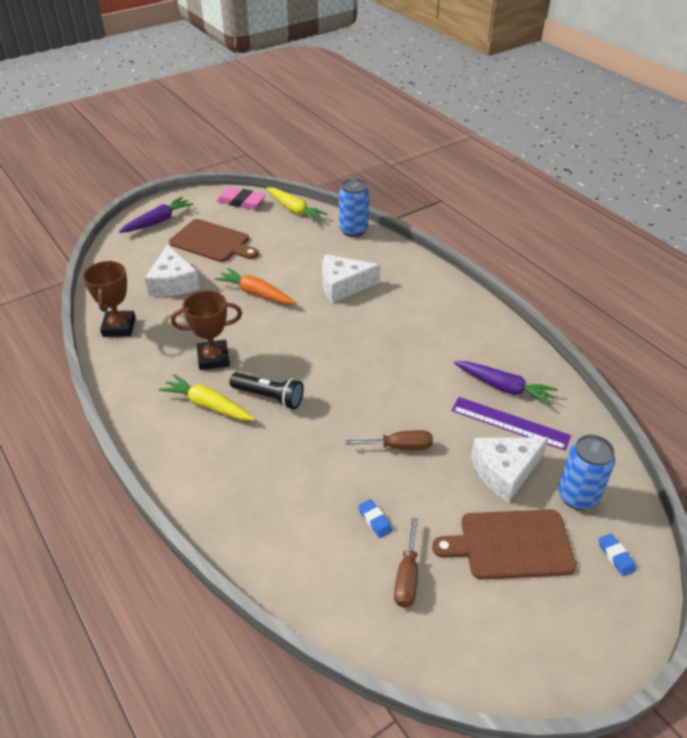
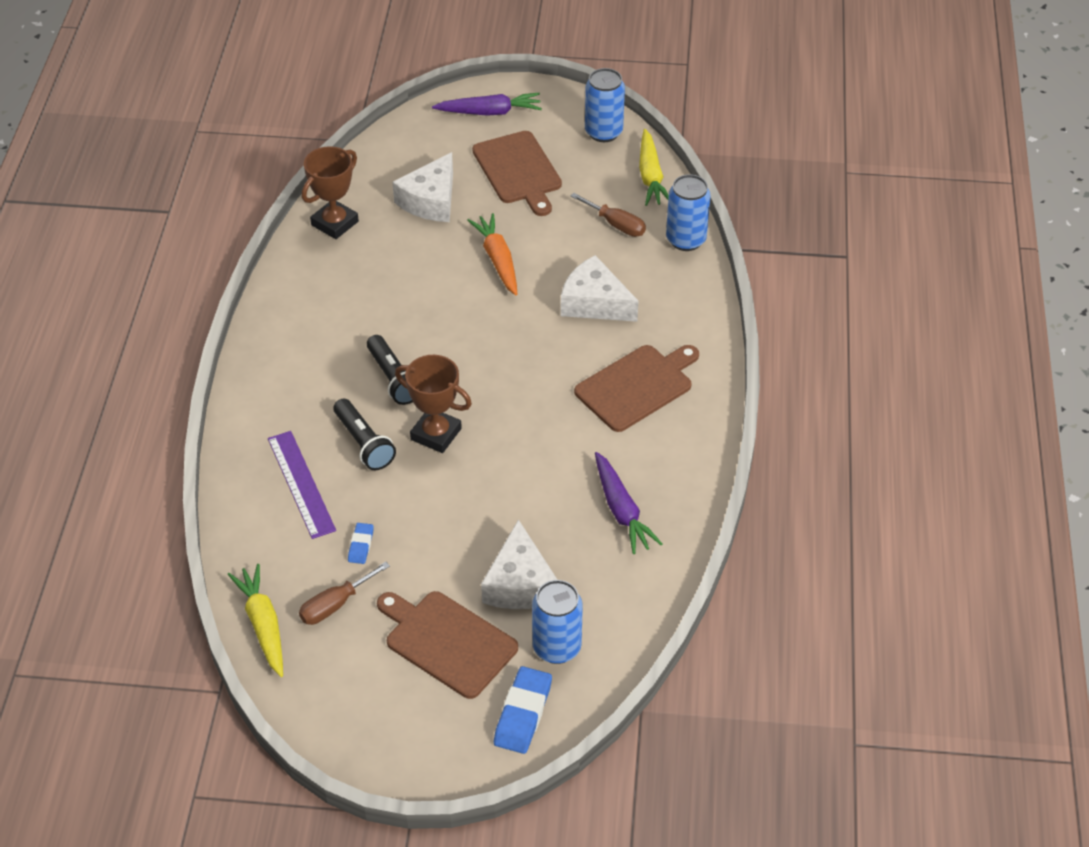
camera: 40 degrees right, 5 degrees up
(208, 405) = (334, 353): yellow carrot -> yellow carrot (263, 625)
(213, 358) = (385, 308): brown trophy -> brown trophy (436, 434)
(241, 201) = (603, 132): pink eraser -> blue can
(296, 450) = (364, 443): none -> black flashlight
(400, 447) = (454, 500): brown screwdriver -> brown screwdriver (616, 224)
(423, 315) = (637, 386): none -> brown cutting board
(505, 472) = (519, 583): white cheese -> white cheese turned 105 degrees counterclockwise
(510, 423) = (582, 546): purple ruler -> purple ruler (301, 484)
(615, 556) = (522, 713): blue eraser -> blue eraser, size x1.84

